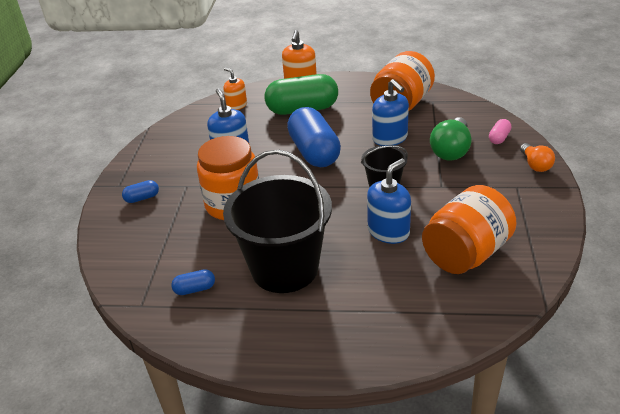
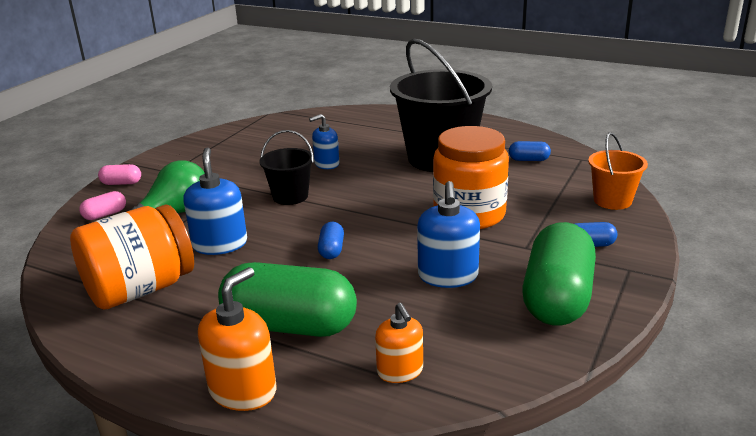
camera: 160 degrees left, 10 degrees down
(118, 248) = (612, 200): none -> orange bucket
(164, 156) = (557, 298): none -> green capsule
(314, 152) = (331, 250): blue capsule -> blue capsule, size x0.43
(388, 231) = (326, 164): blue soap dispenser -> blue soap dispenser, size x0.66
(465, 253) = (282, 142): orange jar -> none
(535, 165) = (121, 183): orange light bulb -> pink capsule

